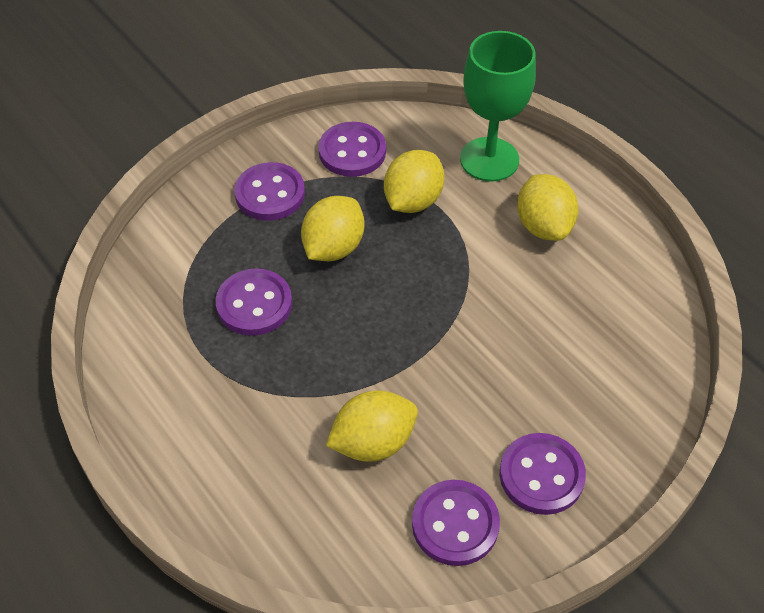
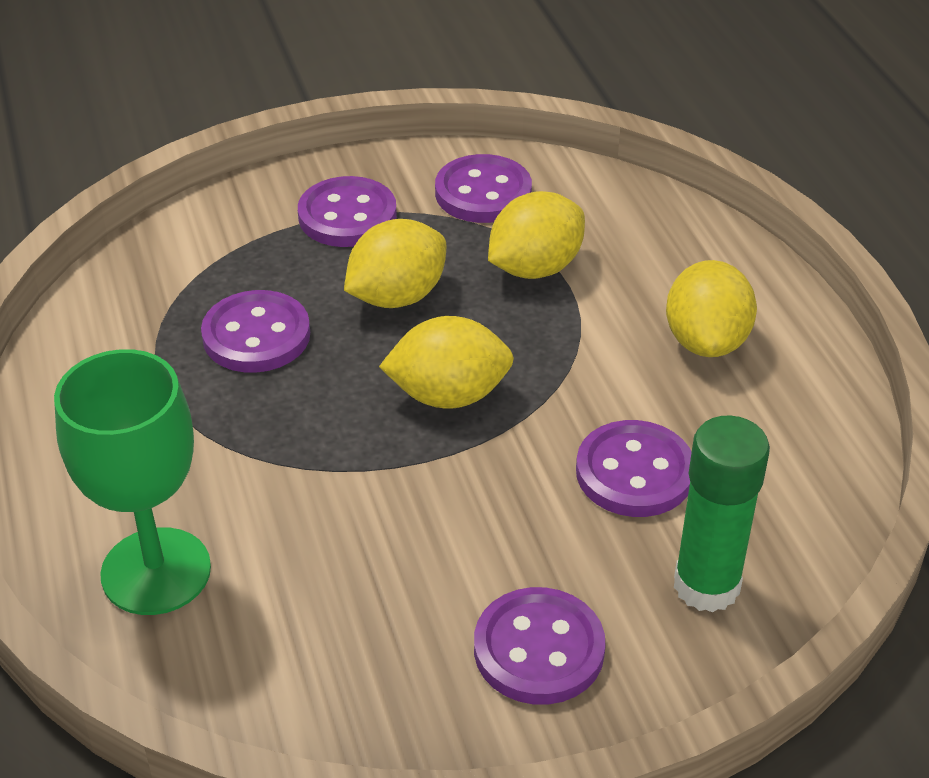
camera: 20 degrees right, 10 degrees down
(373, 442) = (323, 539): yellow lemon -> yellow lemon (448, 395)
(455, 524) = (381, 673): purple button -> purple button (634, 472)
(489, 159) = (669, 244): green goblet -> green goblet (156, 571)
(619, 399) = (706, 585): none -> green glue stick

